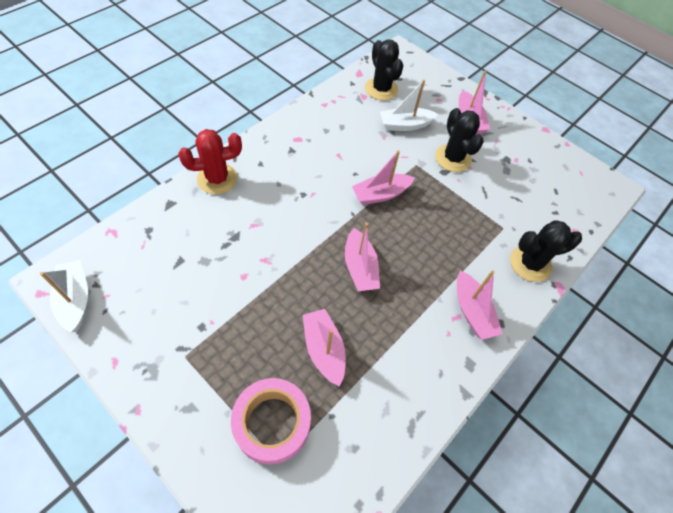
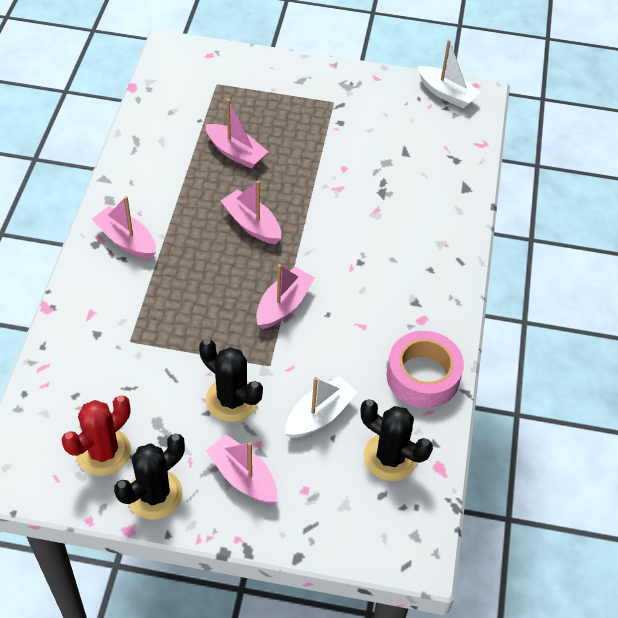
camera: 150 degrees right, 5 degrees down
(217, 179) = (452, 231): red cactus -> red cactus (103, 452)
(272, 423) = (238, 98): pink tape -> pink tape (423, 376)
(530, 263) = (85, 315): black cactus -> black cactus (154, 494)

